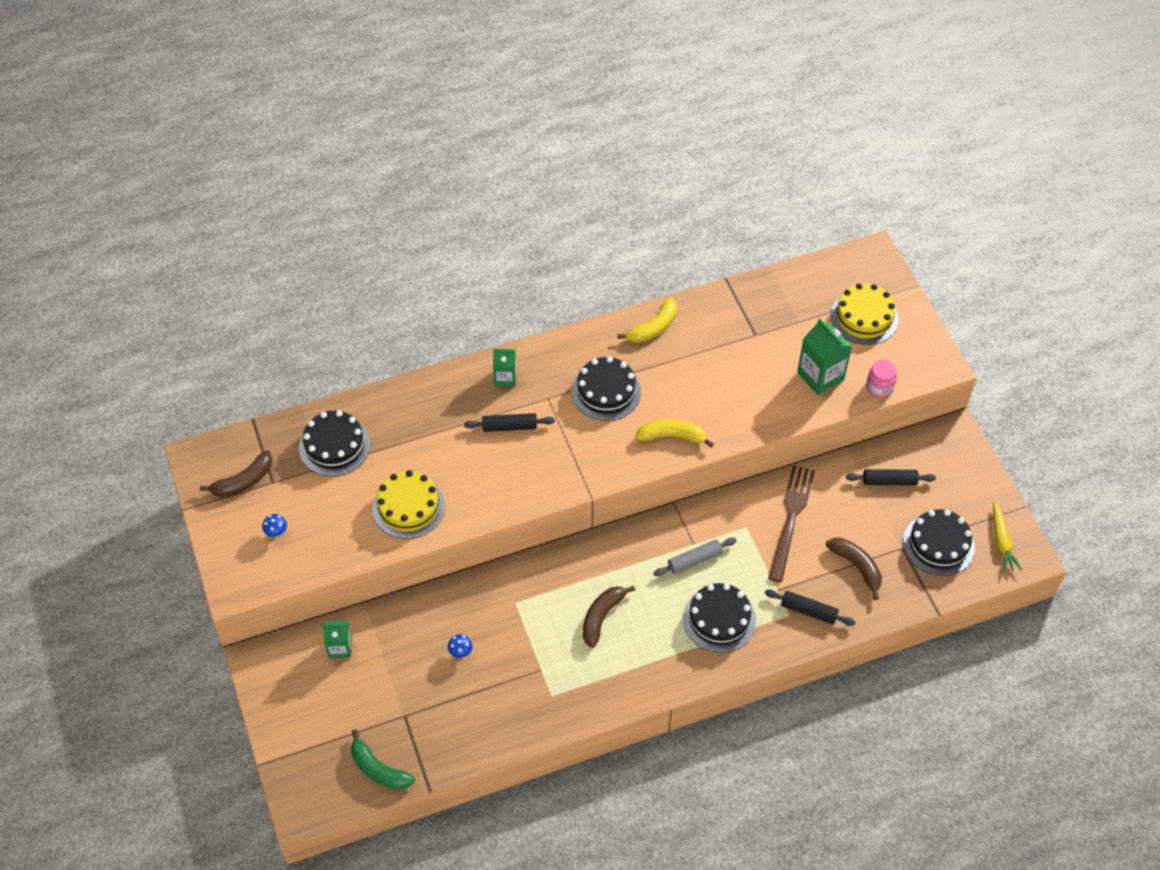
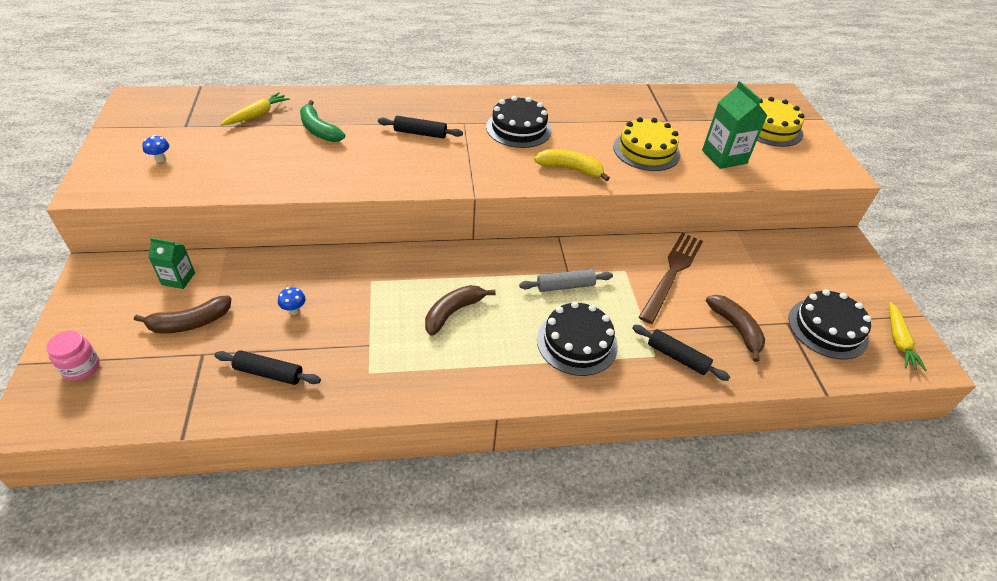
camera: 10 degrees right, 10 degrees down
(243, 481) = (160, 120): brown banana -> brown banana (190, 323)
(334, 446) = (257, 115): black cake -> yellow carrot
(378, 769) = (140, 400): green banana -> green banana (319, 130)
(408, 507) = (295, 166): yellow cake -> yellow cake (646, 150)
(505, 377) = (432, 103): green carton -> none
(653, 328) = (575, 99): yellow banana -> none
(879, 387) = (782, 175): pink jar -> pink jar (81, 367)
(889, 481) = (777, 265): black rolling pin -> black rolling pin (269, 373)

